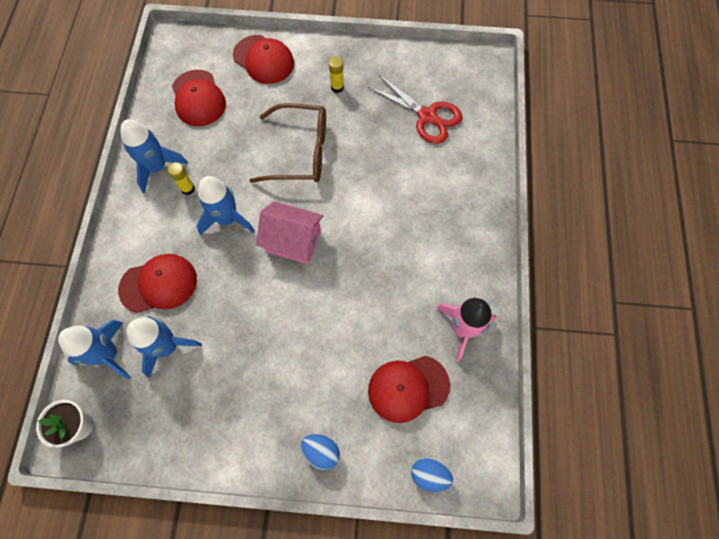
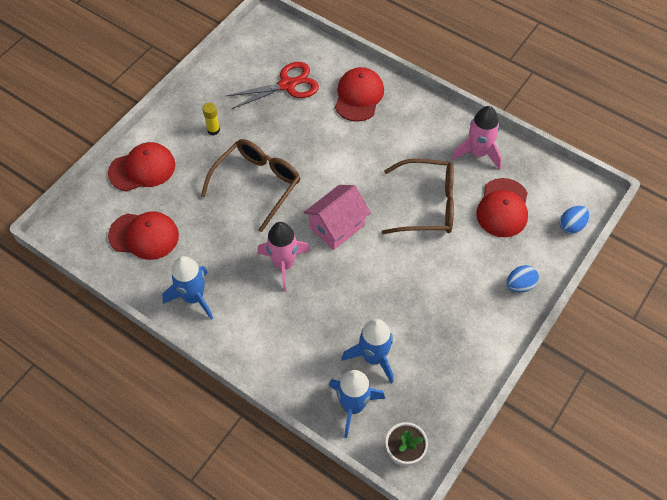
camera: 60 degrees left, 10 degrees down
(159, 284) = (311, 341): red cap -> red cap (359, 96)
(187, 188) = (233, 282): yellow glue stick -> none
(227, 219) = (284, 264): blue rocket -> pink rocket
(366, 310) = (427, 205): none -> brown glasses

